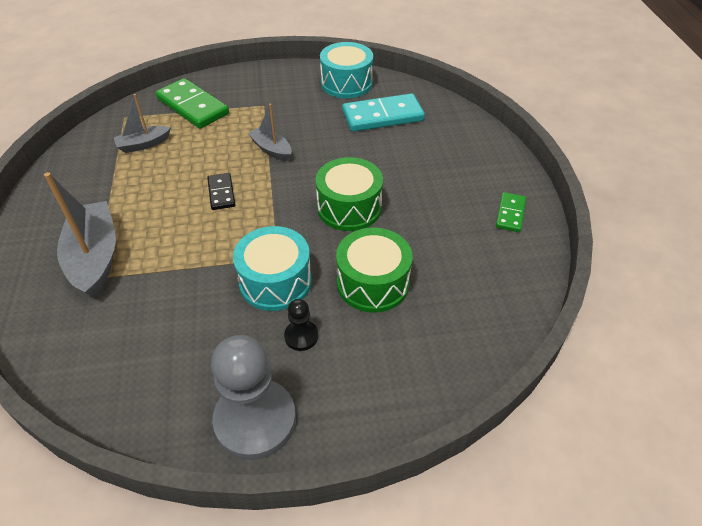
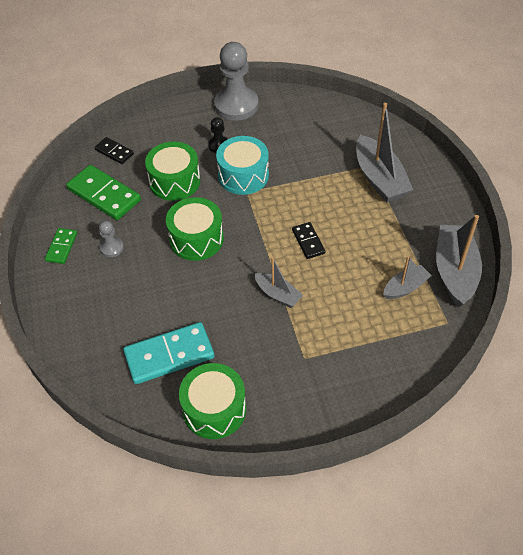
camera: 175 degrees right, 5 degrees up
(85, 153) = (454, 271): none -> grey boat
(193, 106) = (382, 347): green domino -> green domino (104, 195)
(346, 83) = (214, 409): turquoise drum -> green drum
(449, 207) = (112, 248): none -> grey pawn
(467, 343) = (114, 152): none -> black domino

